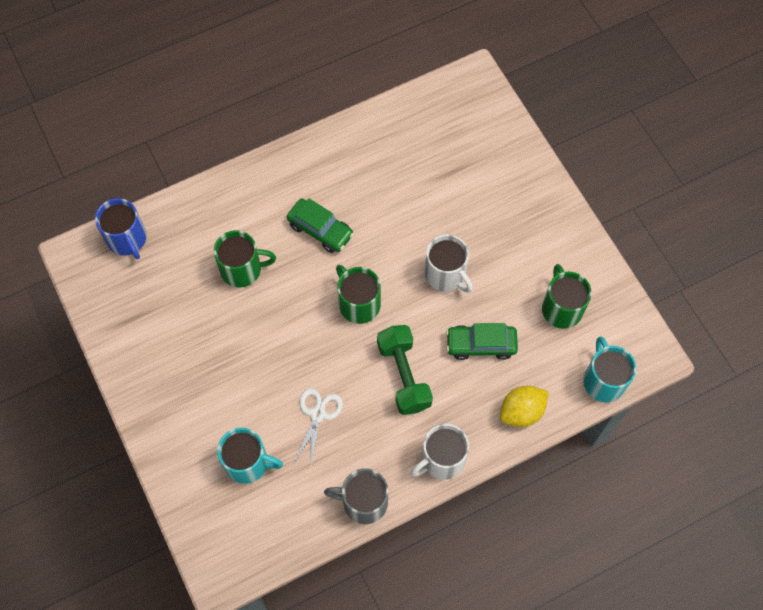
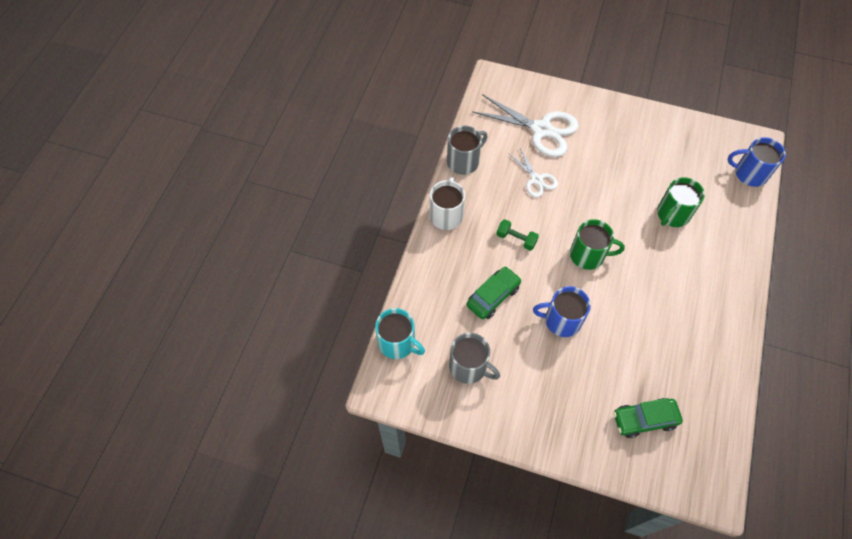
camera: 135 degrees right, 5 degrees down
(248, 463) = (541, 129): turquoise mug -> white scissors
(320, 230) = (664, 277): green car -> green car (644, 419)
(404, 375) = (516, 239): green dumbbell -> green dumbbell, size x0.58
(446, 274) = (561, 320): white mug -> blue mug
(521, 411) = (429, 279): yellow lemon -> none
(561, 308) = (469, 367): green mug -> grey mug

